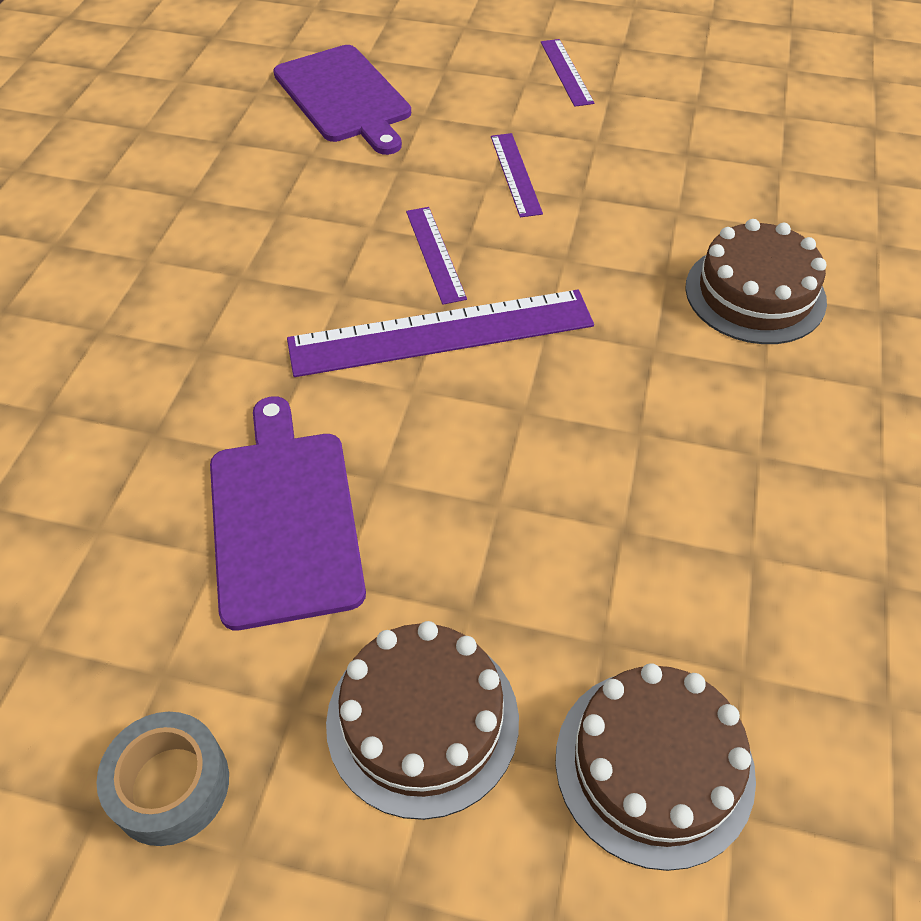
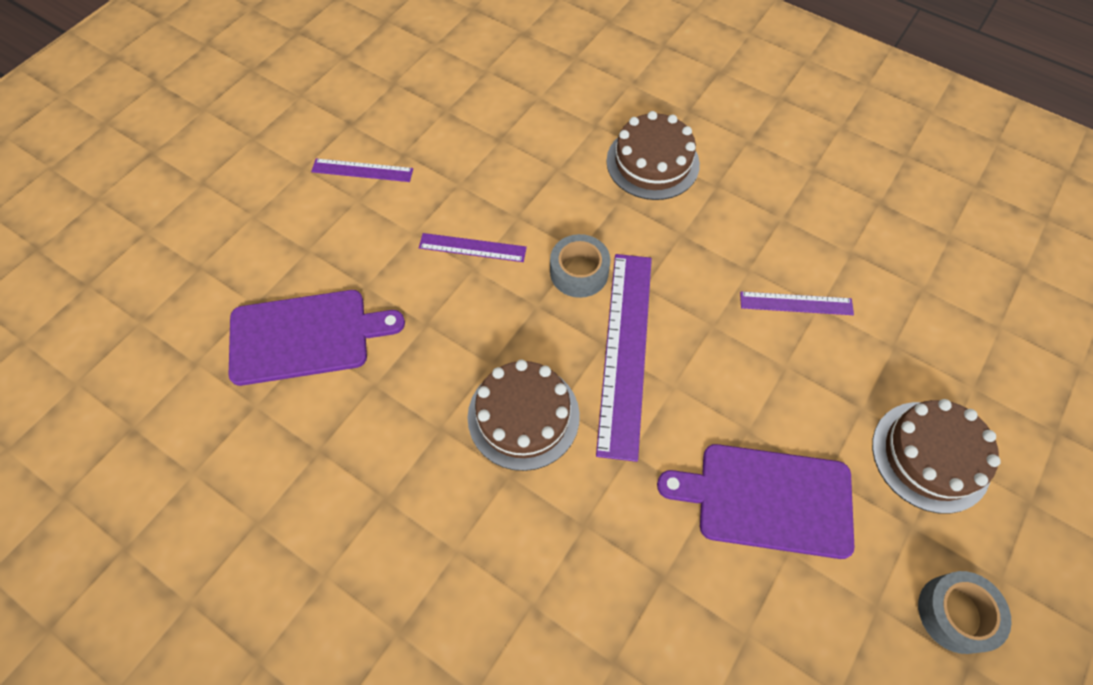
camera: 70 degrees left, 10 degrees up
(435, 254) = (540, 329): purple ruler -> purple ruler (796, 303)
(533, 266) = (579, 272): none -> grey tape
(654, 765) = (970, 350): brown cake -> brown cake (523, 416)

